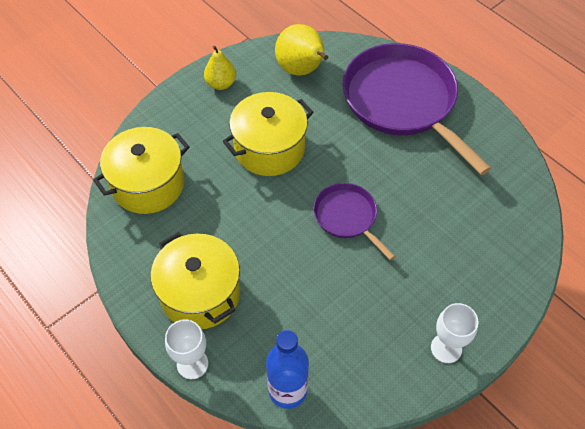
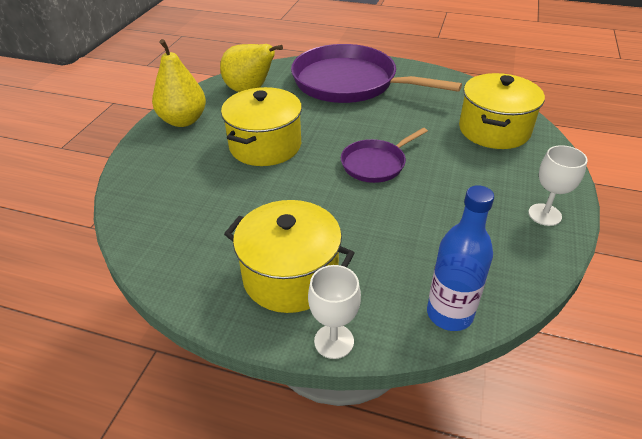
camera: 30 degrees left, 15 degrees down
(148, 184) = (163, 213): yellow pot -> yellow pot (494, 130)
(221, 84) = (183, 120): yellow pear -> yellow pear, size x1.57
(347, 217) = (376, 163): purple pan -> purple pan turned 60 degrees counterclockwise

